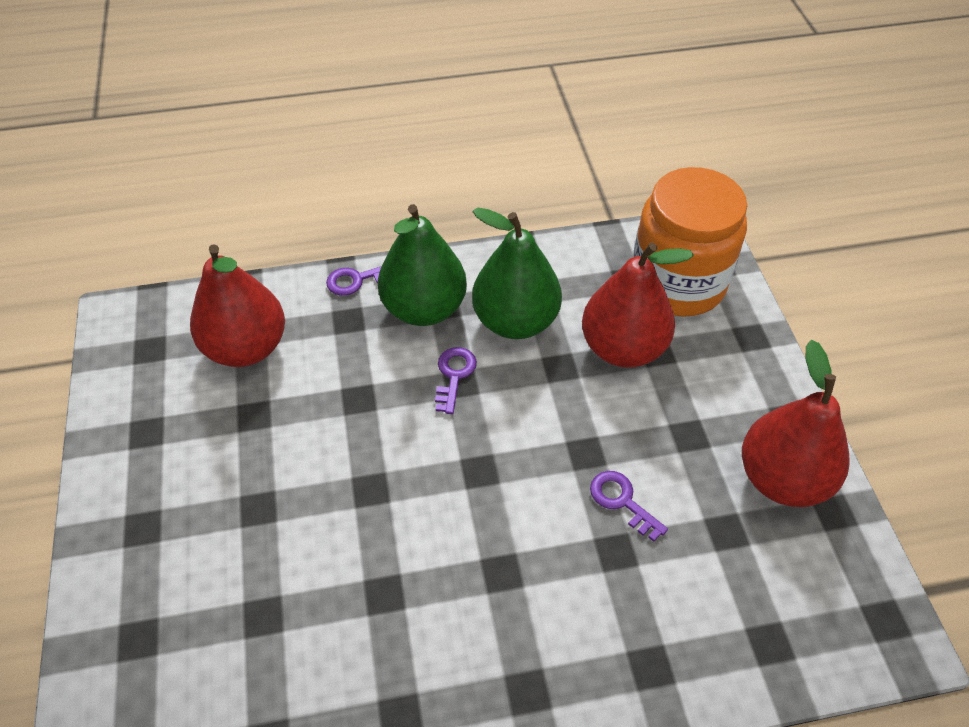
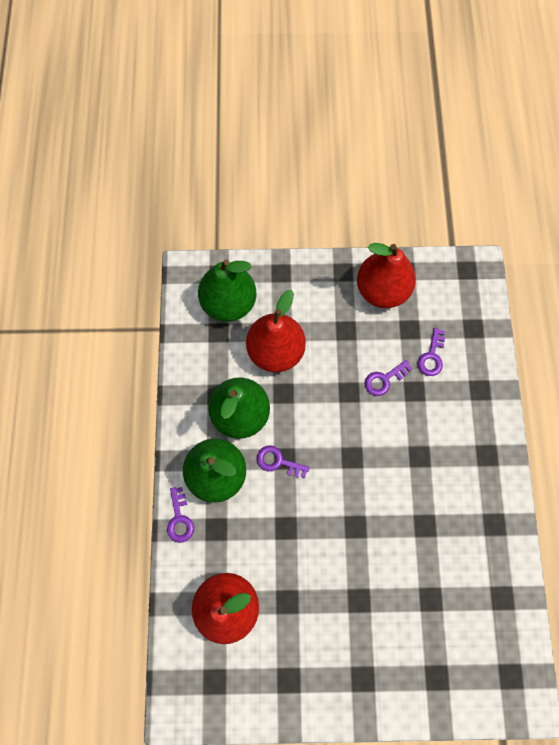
camera: 80 degrees left, 20 degrees up
(677, 283) = (229, 303): orange jar -> green pear
(688, 573) = (431, 356): none -> purple key

